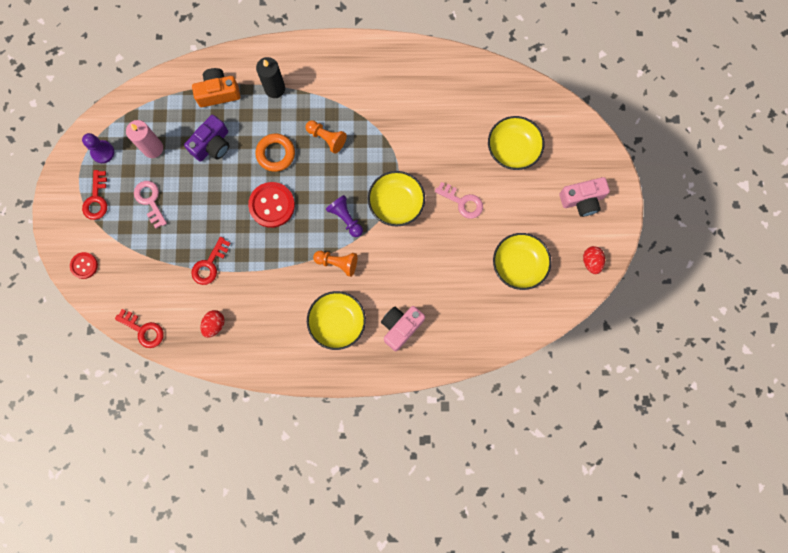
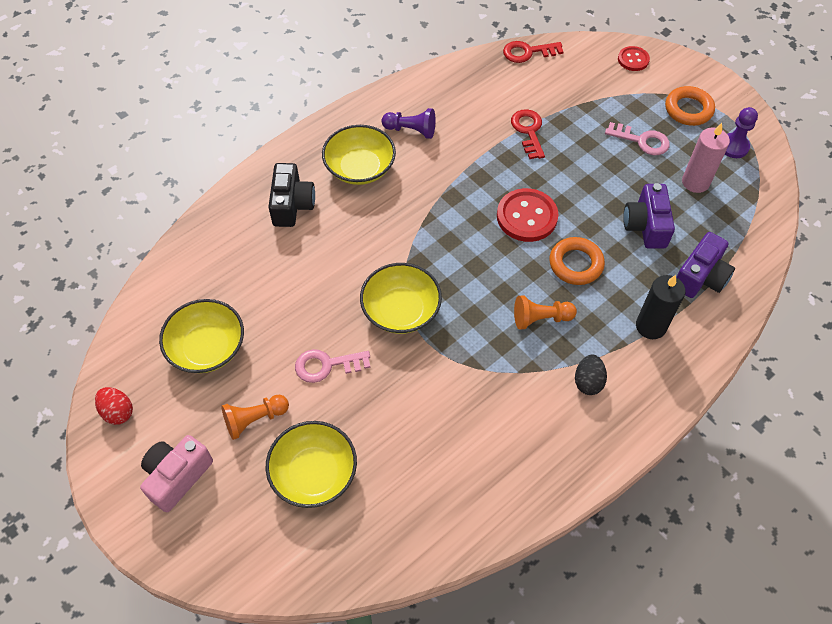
camera: 140 degrees right, 20 degrees down
(96, 199) = (688, 109): red key -> orange ring
(214, 325) = (472, 94): red egg -> none
(218, 93) = (700, 277): orange camera -> purple camera
(337, 87) = (588, 382): none -> black egg
(337, 263) = (408, 214): orange pawn -> orange pawn (254, 419)
(345, 218) = (441, 258): purple pawn -> purple pawn (411, 130)
(401, 327) = (292, 205): pink camera -> black camera

